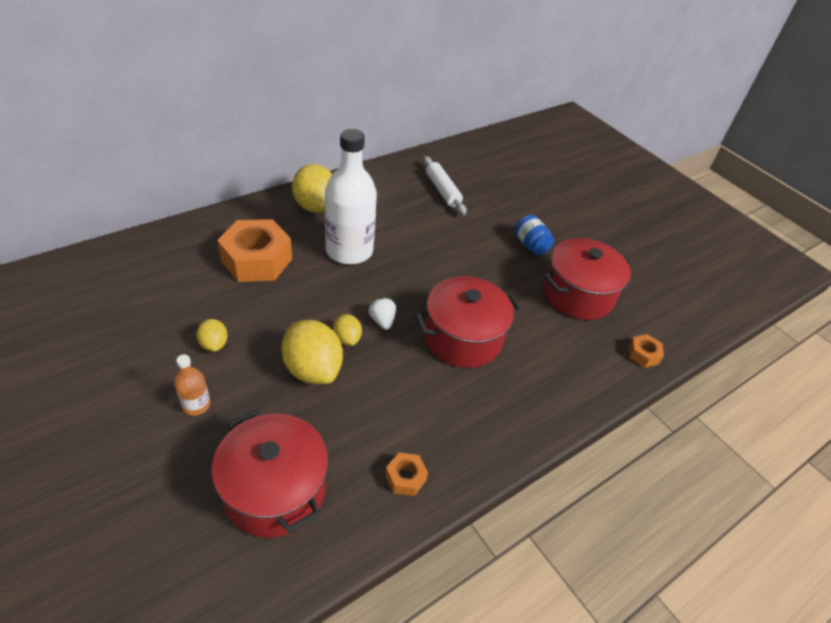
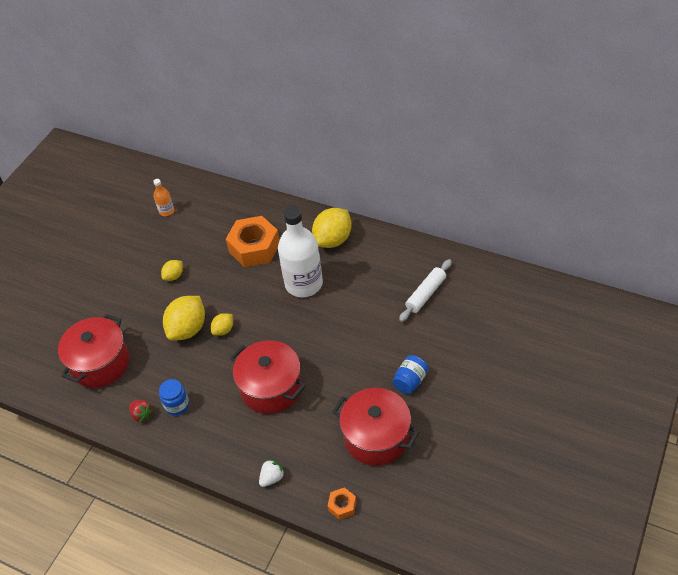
camera: 70 degrees right, 5 degrees up
(196, 405) = (129, 298): orange bottle -> orange bottle (166, 211)
(382, 321) = (252, 338): white strawberry -> white strawberry (272, 478)
(405, 478) = (142, 414): orange nut -> red strawberry
(420, 433) = (177, 405): none -> blue jar

